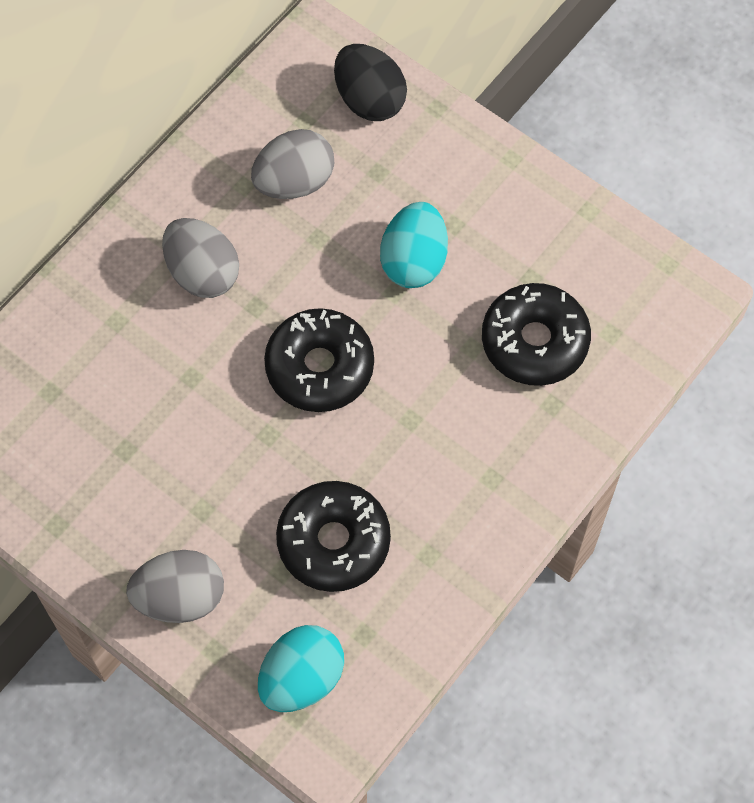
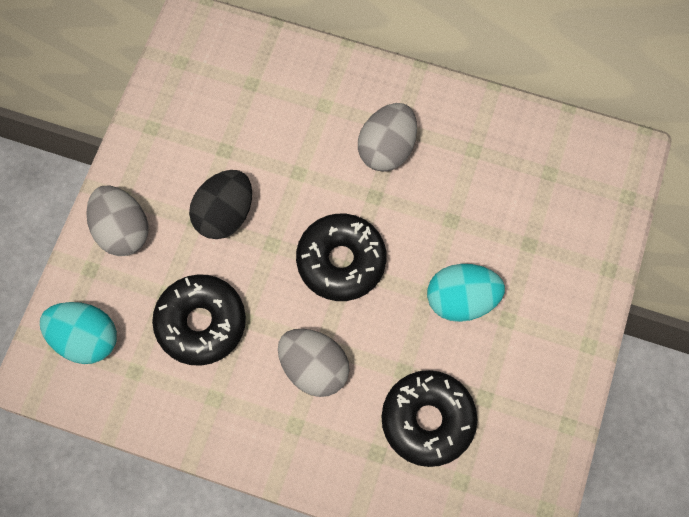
camera: 70 degrees right, 5 degrees up
(294, 182) = (492, 185): grey egg -> grey egg (314, 367)
(369, 99) = (592, 214): black egg -> black egg (225, 214)

